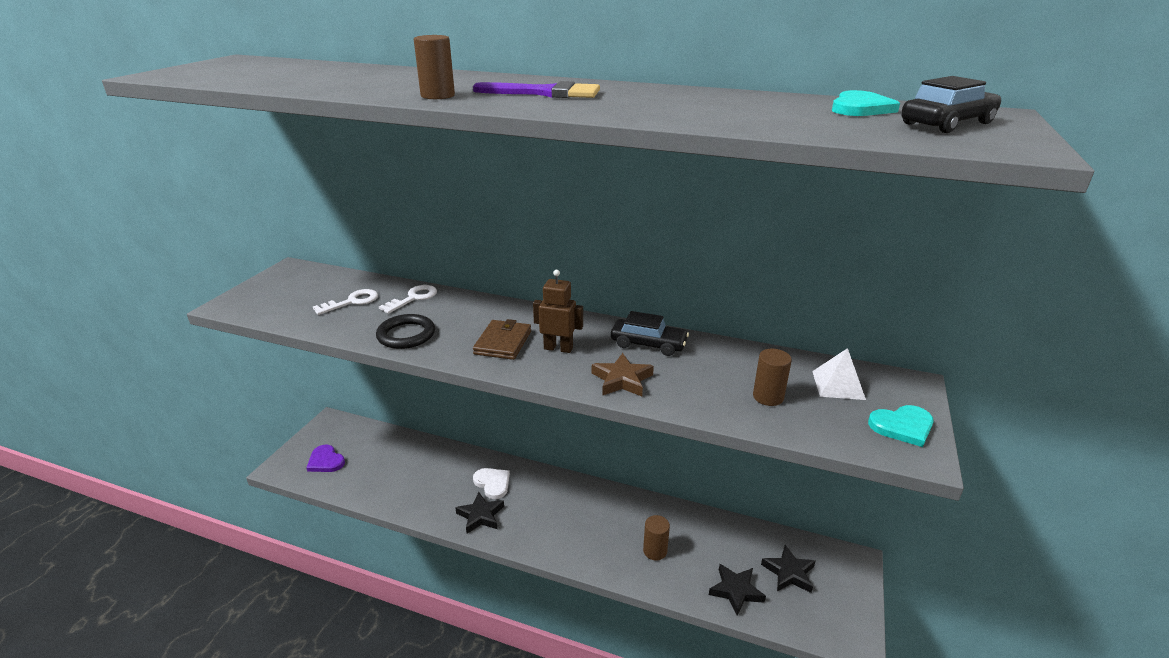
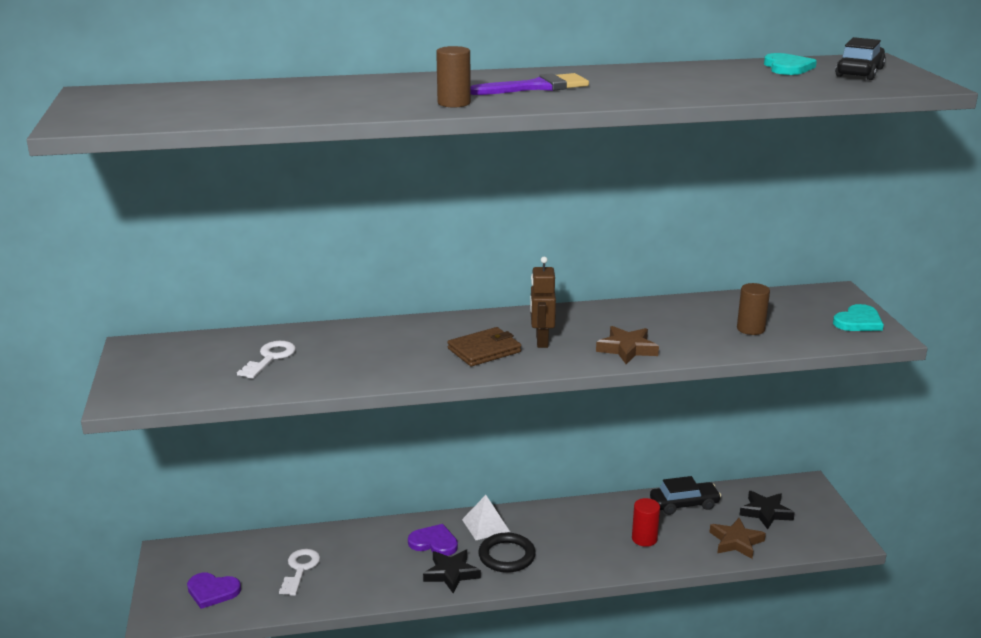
camera: 30 degrees left, 5 degrees down
(406, 335) = (379, 370): black ring -> black ring (506, 556)
(413, 298) = (334, 338): white key -> white key (300, 569)
(492, 483) = (434, 542): white heart -> purple heart
(503, 342) = (484, 350): brown wallet -> brown wallet turned 75 degrees clockwise
(558, 348) = (541, 341): brown robot -> brown robot turned 75 degrees counterclockwise
(648, 344) = (614, 317): black car -> black car (684, 504)
(655, 551) = (644, 539): brown cylinder -> red cylinder
(736, 591) = (736, 542): black star -> brown star
(838, 385) = (790, 307): white pyramid -> white pyramid (485, 525)

